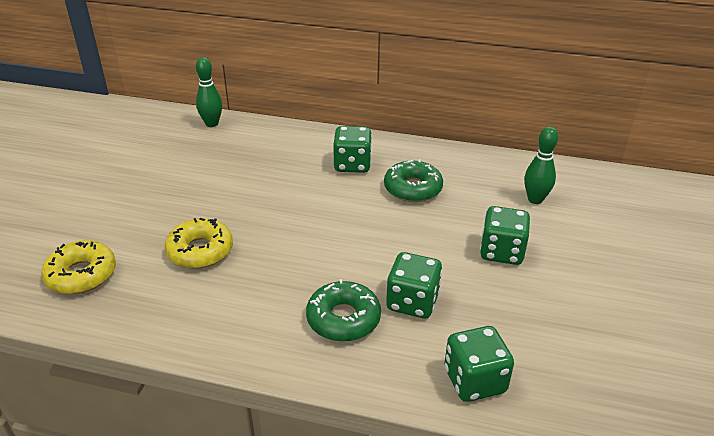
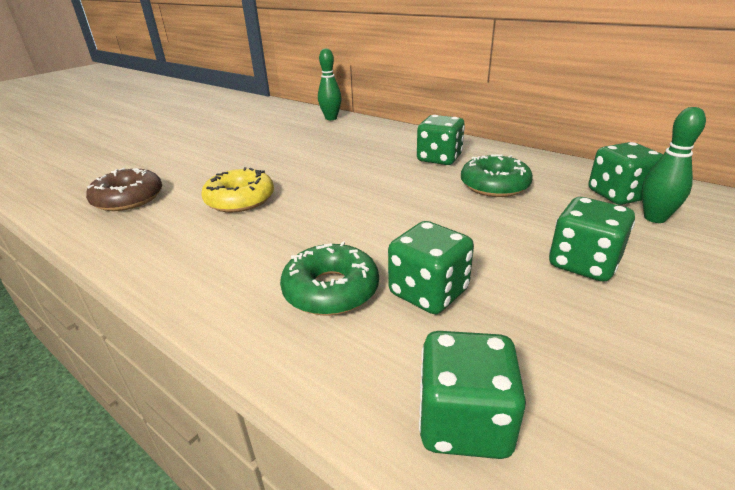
camera: 25 degrees right, 5 degrees down
(81, 275) = (128, 199): yellow donut -> brown donut
(506, 181) = (618, 195): none -> green dice

